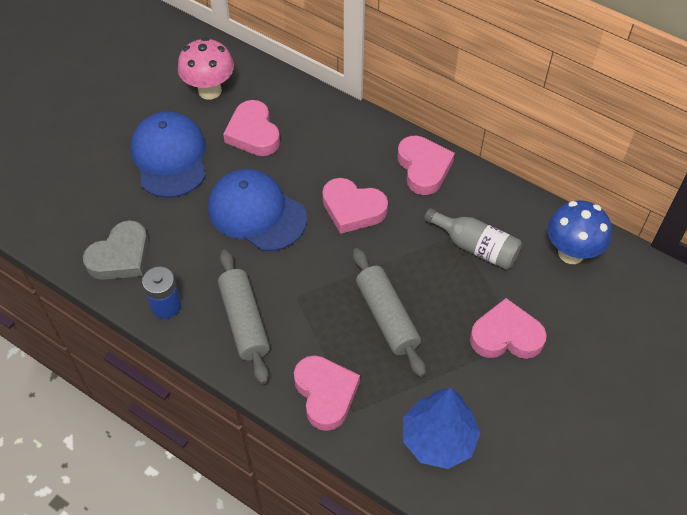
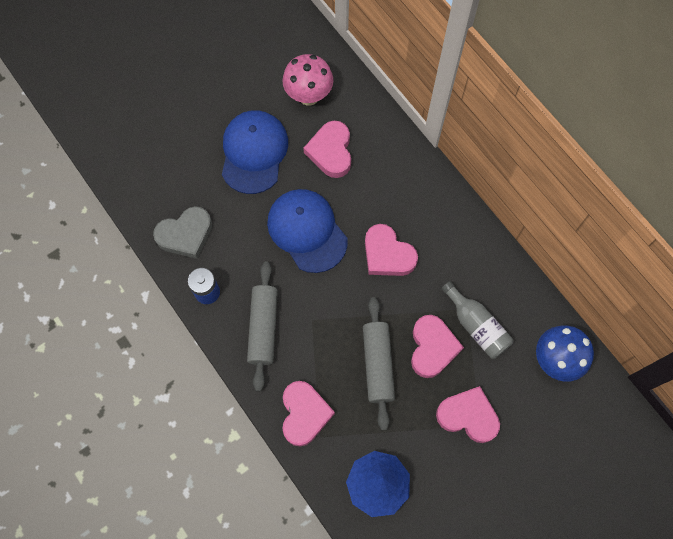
camera: 20 degrees right, 15 degrees up
(423, 168) = (463, 235): pink heart -> pink heart (432, 348)

